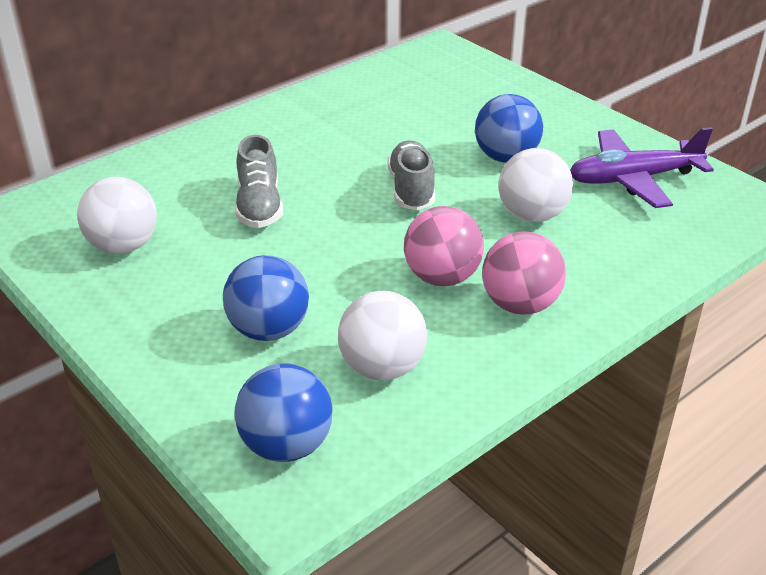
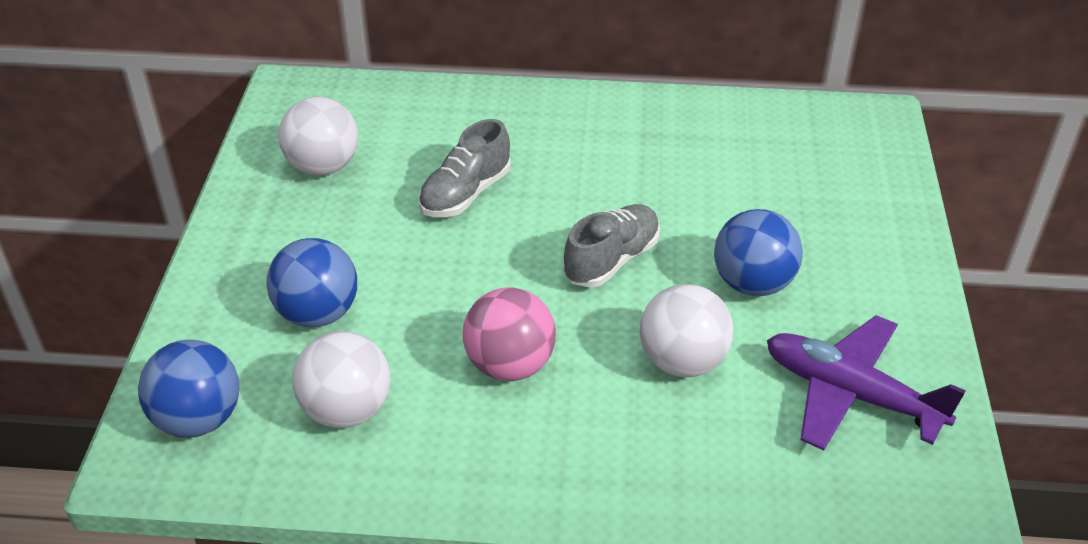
camera: 45 degrees right, 5 degrees up
(520, 304) = (535, 440): pink ball -> none

